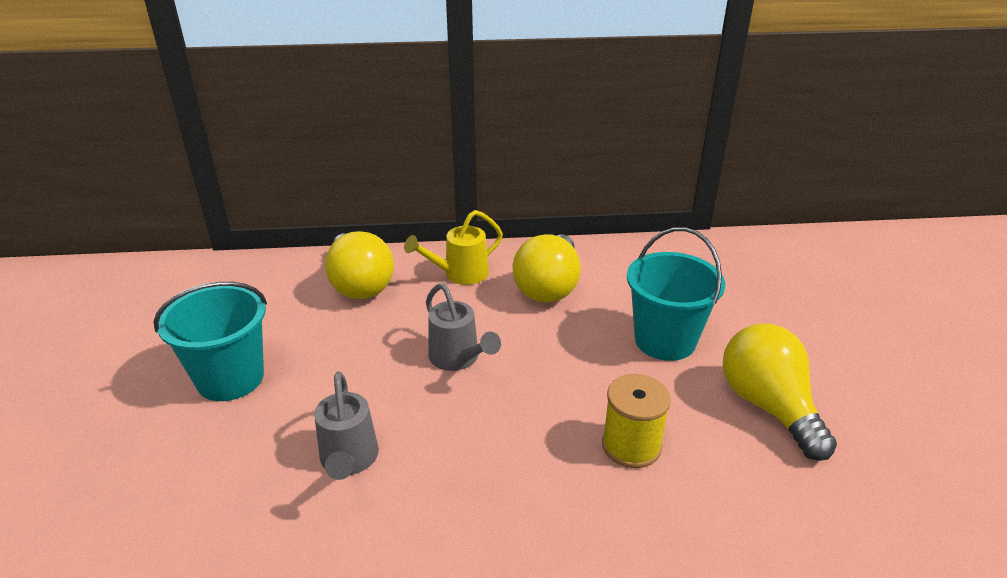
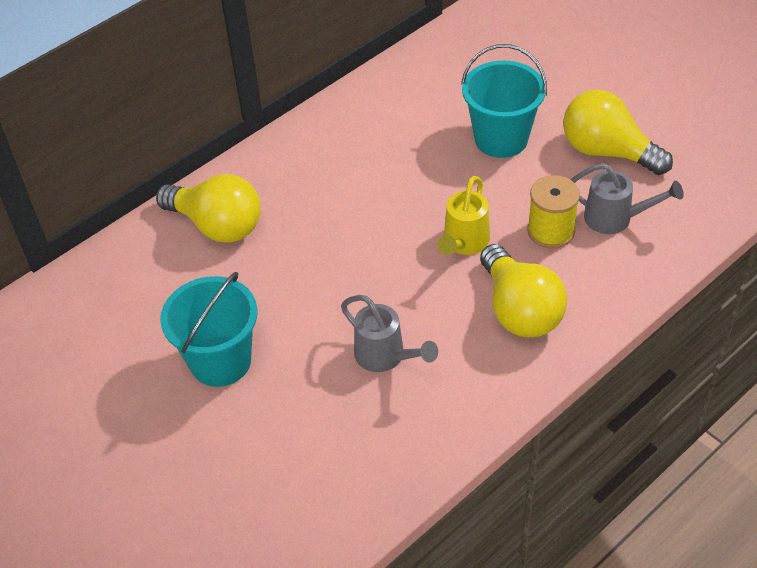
camera: 35 degrees left, 15 degrees up
(458, 359) = (373, 240): grey watering can -> grey watering can (615, 218)
(460, 274) = (291, 168): yellow watering can -> yellow watering can (464, 243)
(549, 287) = (373, 140): yellow light bulb -> yellow light bulb (519, 310)

